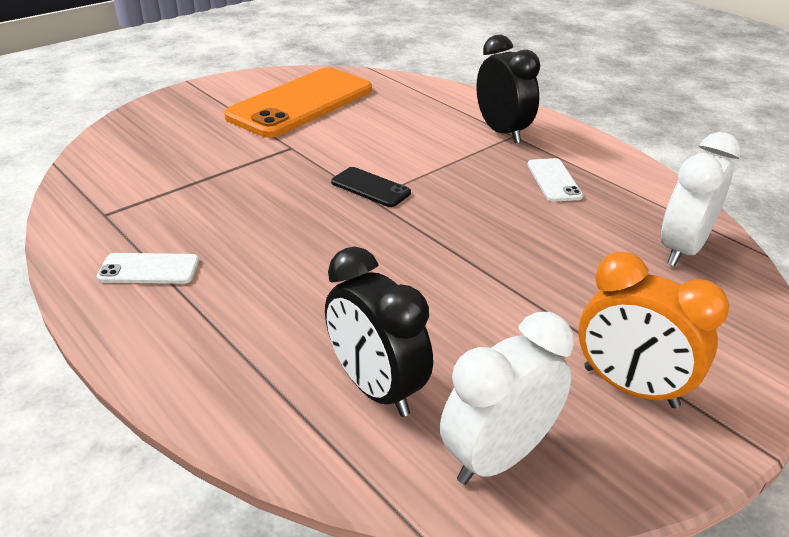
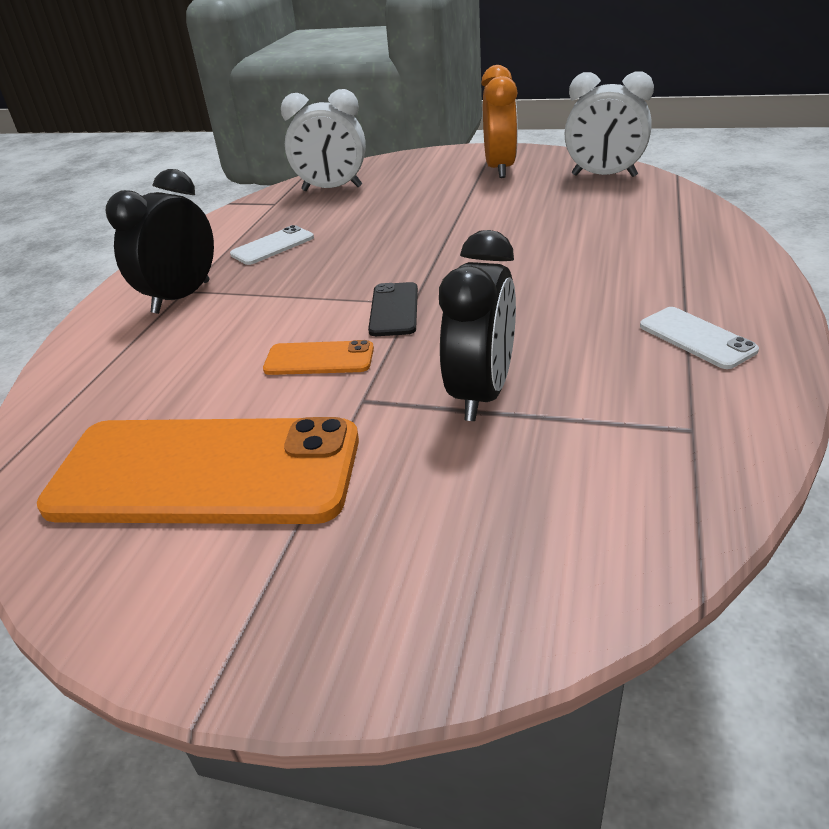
camera: 120 degrees left, 0 degrees up
(350, 148) = (319, 359): none -> orange phone
(376, 388) = (621, 211): black clock -> black clock (482, 394)

